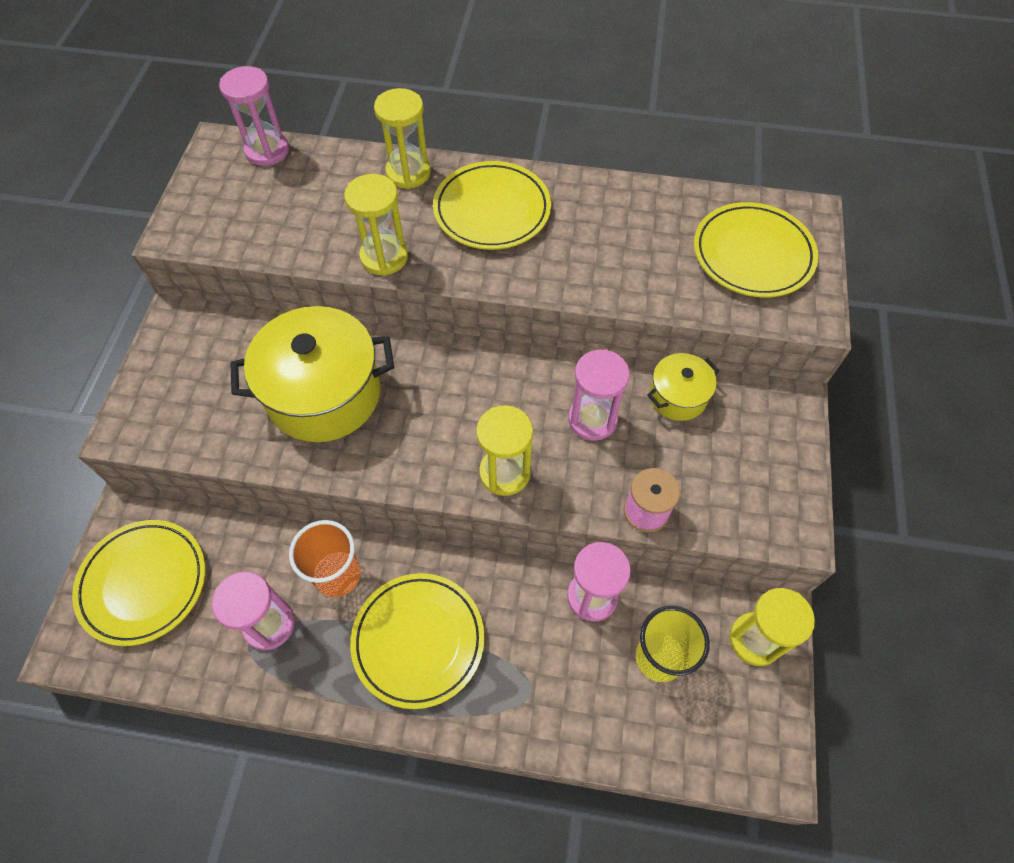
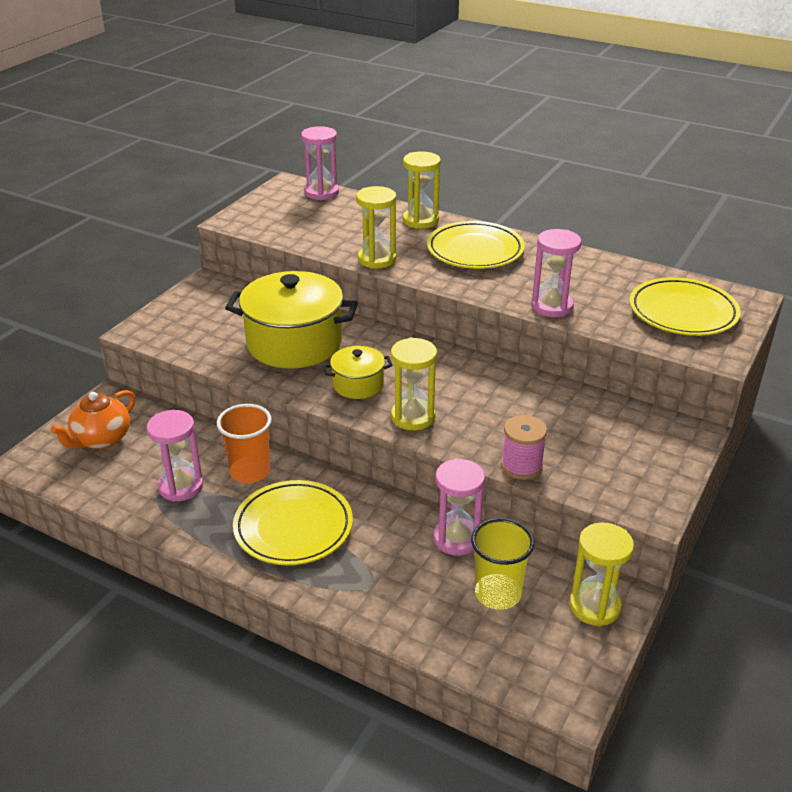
camera: 20 degrees right, 25 degrees down
(143, 583) = (101, 439): yellow plate -> orange teapot
(592, 419) = (504, 403): pink hourglass -> pink hourglass (552, 306)
(678, 396) = (586, 406): yellow pot -> yellow pot (358, 384)

